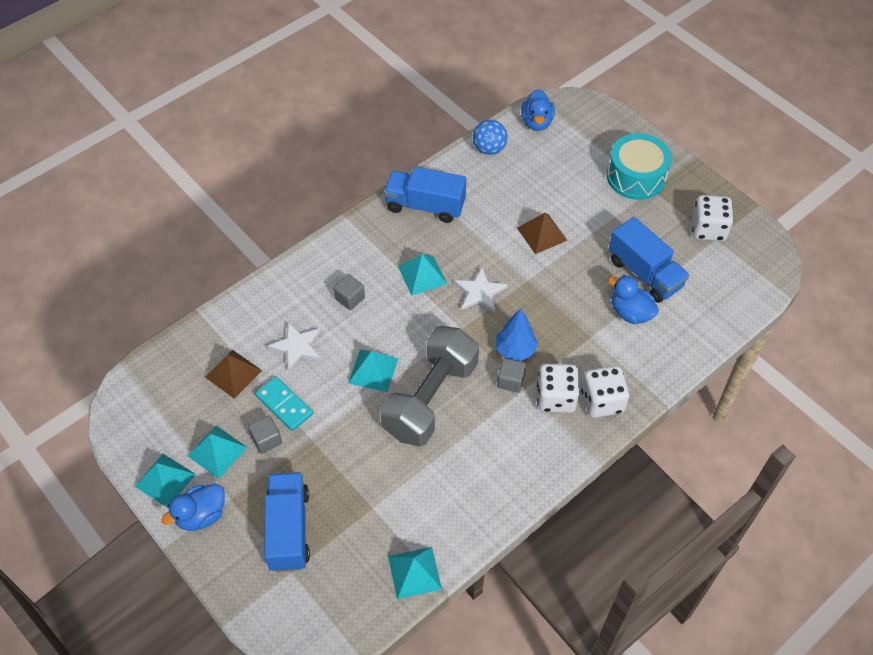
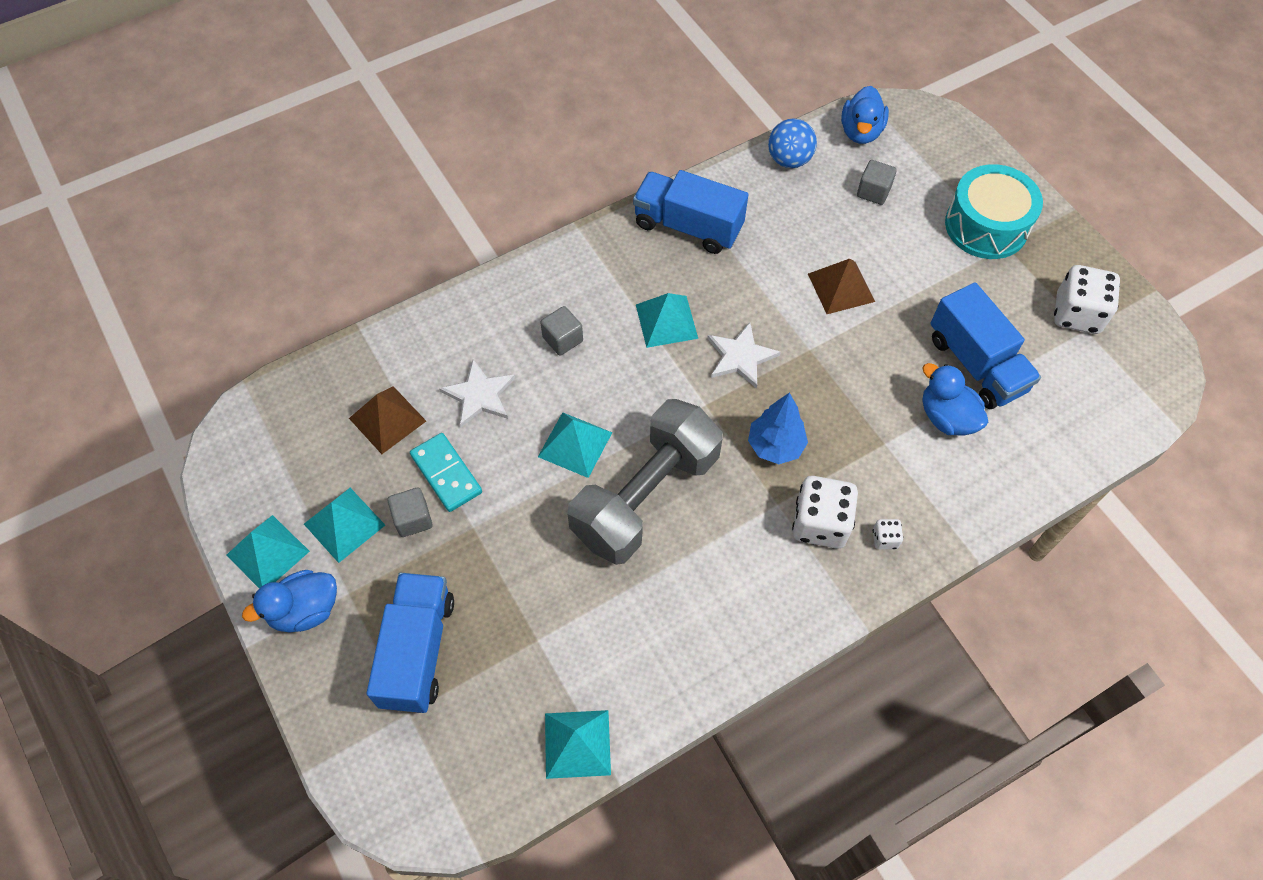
camera: 10 degrees right, 5 degrees up
(510, 381) = (761, 489): grey cube -> grey cube (873, 192)
(602, 401) = (885, 539): white dice -> white dice, size x0.45

